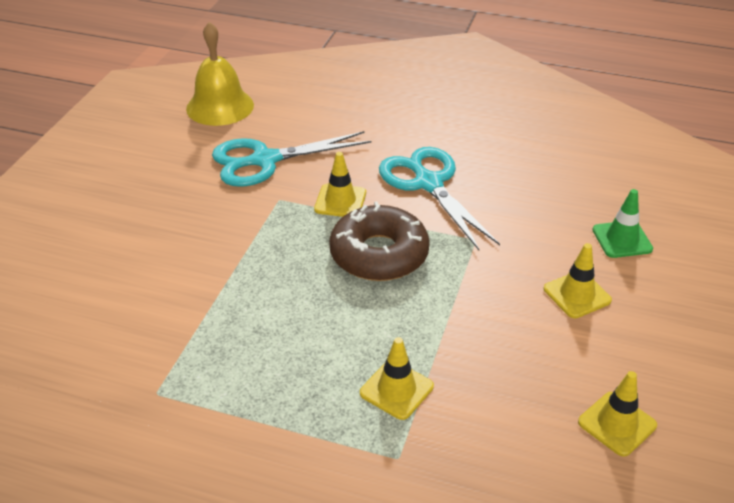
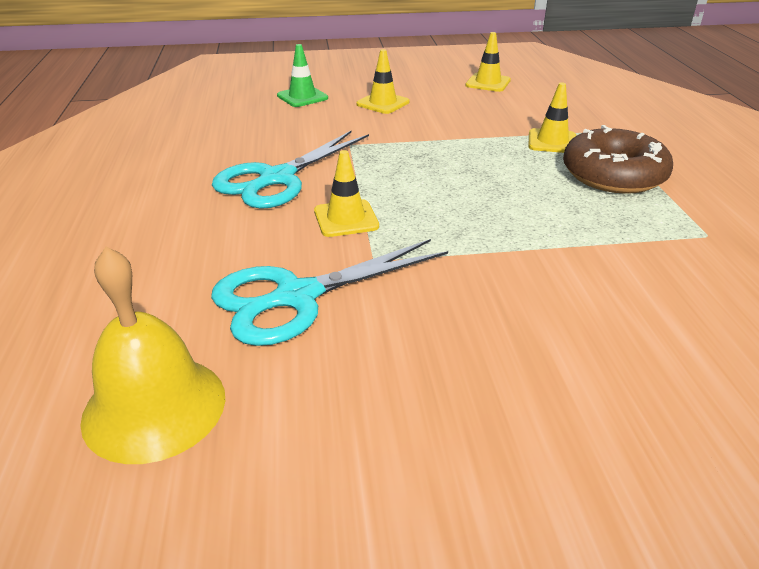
camera: 115 degrees left, 5 degrees down
(265, 160) = (297, 297): turquoise scissors -> turquoise scissors turned 105 degrees clockwise
(379, 254) = (412, 179): brown donut -> brown donut (613, 175)

